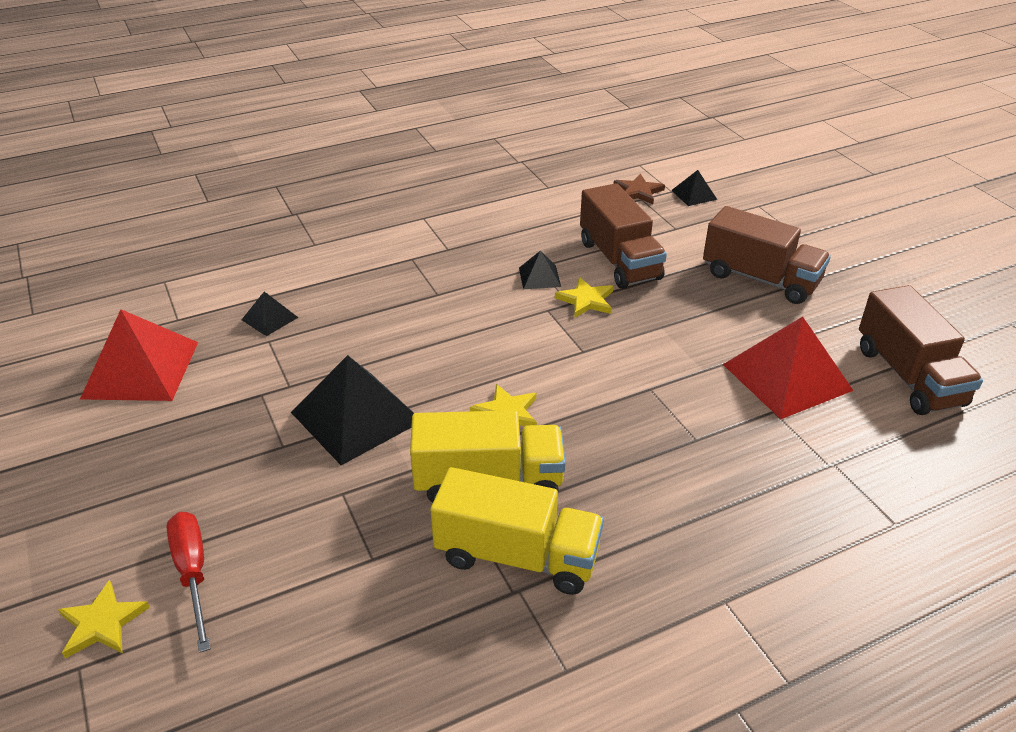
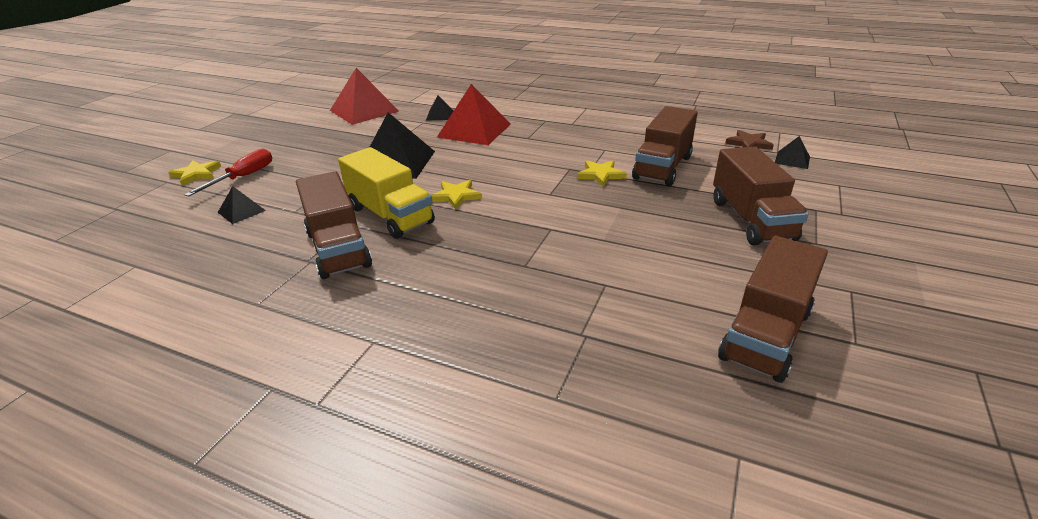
camera: 50 degrees right, 5 degrees down
(517, 556) = (338, 249): yellow truck -> brown truck
(539, 277) = (596, 154): black pyramid -> black pyramid (241, 211)
(786, 377) = (655, 275): red pyramid -> red pyramid (474, 130)

